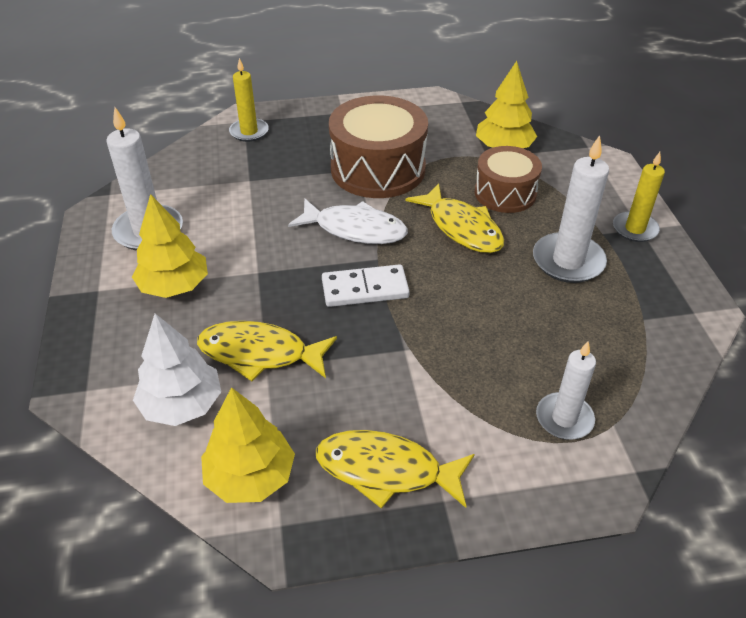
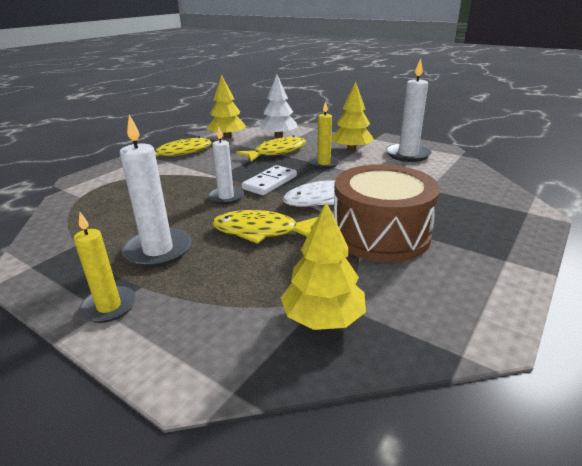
camera: 135 degrees right, 15 degrees down
(249, 132) = (504, 208): yellow candle -> yellow candle (324, 163)
(505, 193) = (261, 272): brown drum -> none
(564, 418) = (110, 188): white candle -> white candle (226, 197)

